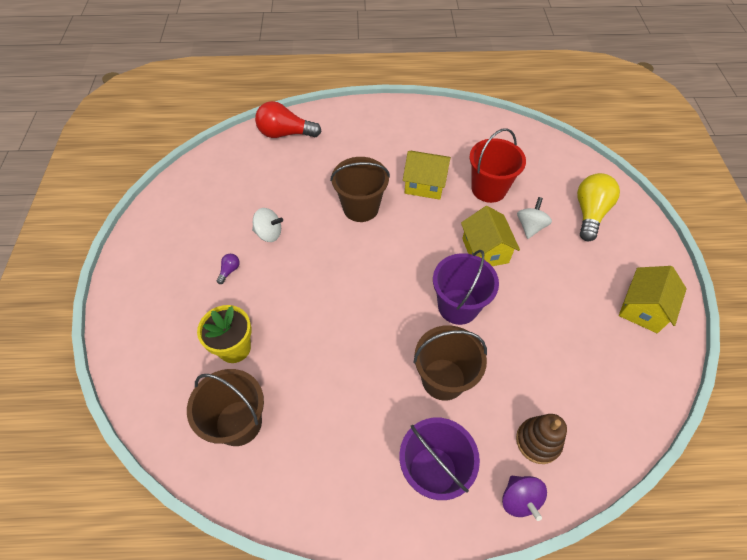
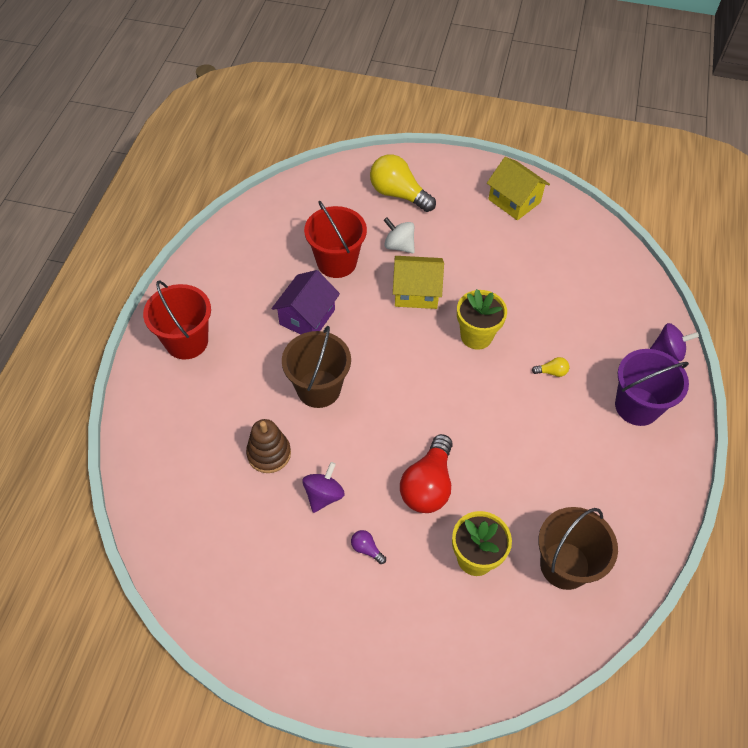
camera: 75 degrees left, 0 degrees up
(269, 233) = (324, 495): white spinning top -> purple spinning top
(285, 134) = (155, 446): red light bulb -> red light bulb (428, 485)
(373, 125) = (186, 341): none -> red bucket
(424, 184) = (307, 317): yellow house -> purple house
(443, 379) = (551, 372): brown bucket -> yellow light bulb
(458, 306) = (476, 336): purple bucket -> yellow flower pot
(538, 441) = (622, 321): brown stacking toy -> brown stacking toy (269, 453)

